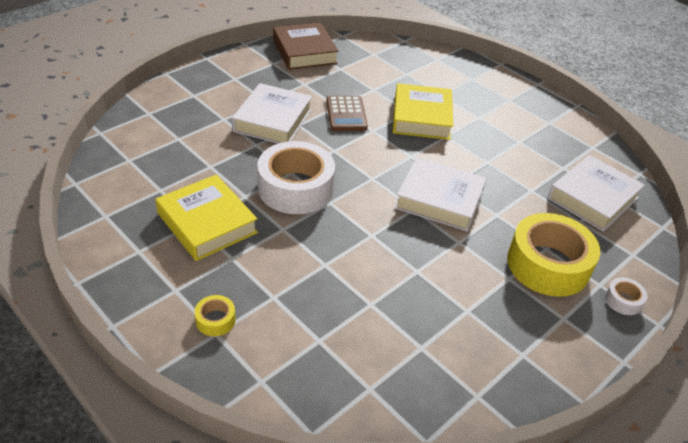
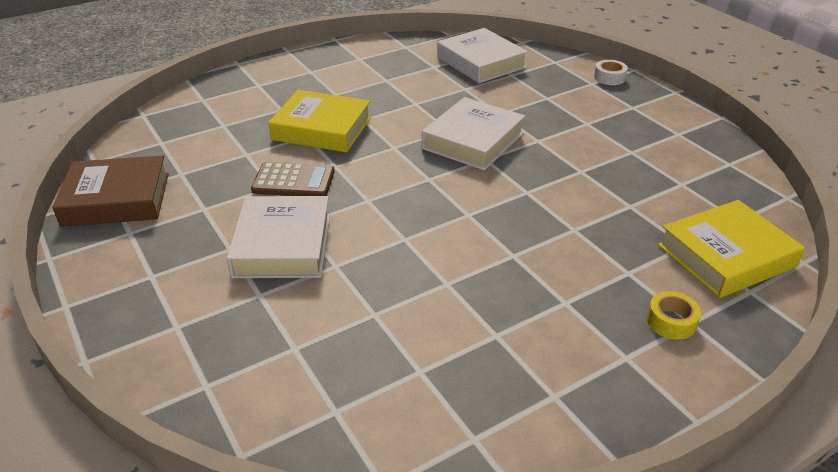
camera: 75 degrees left, 5 degrees down
(207, 223) = (499, 322): yellow book -> yellow book (726, 256)
(273, 120) = (282, 245): white book -> white book turned 60 degrees clockwise
(295, 188) = (438, 238): white tape -> none
(548, 265) = (569, 101): yellow tape -> none

